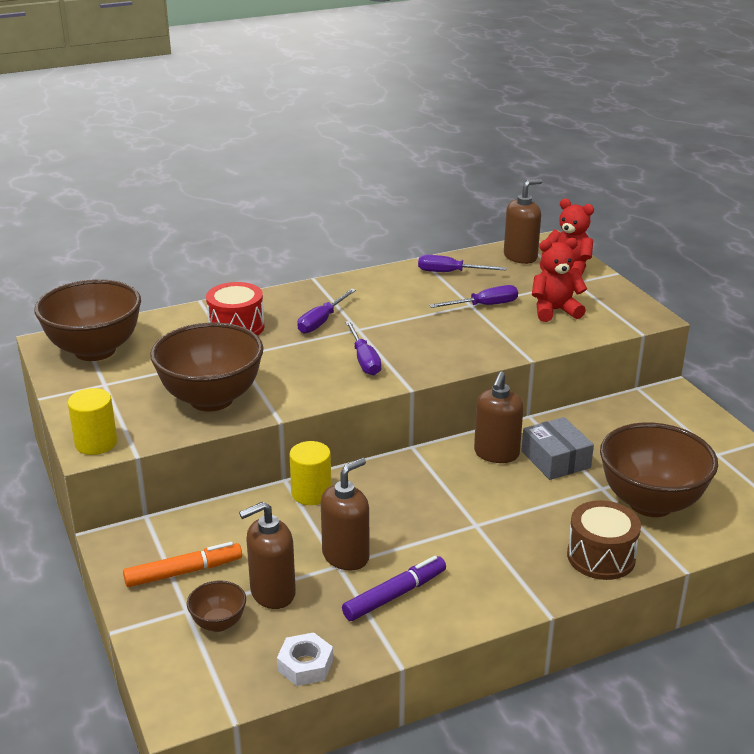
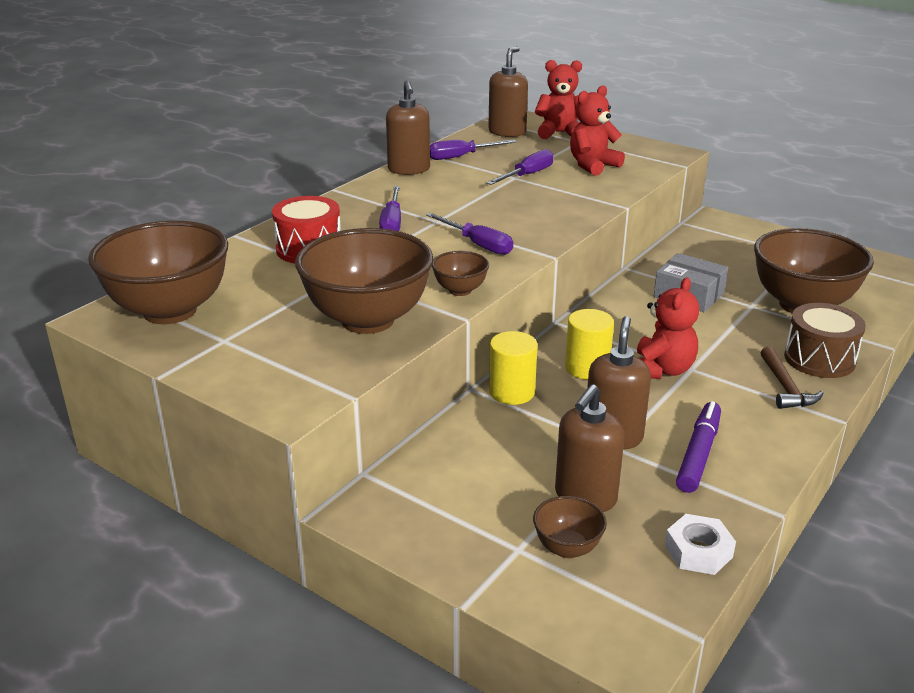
camera: 30 degrees left, 0 degrees up
(96, 443) = (289, 400): yellow cylinder -> yellow cylinder (587, 368)
(183, 572) = (471, 512): orange marker -> none
(303, 396) = (460, 290): none -> brown bowl
(449, 517) = (661, 370): none -> red teddy bear
(496, 454) = (635, 305): brown soap dispenser -> brown soap dispenser (409, 169)
(537, 569) = (785, 387): none -> brown hammer

